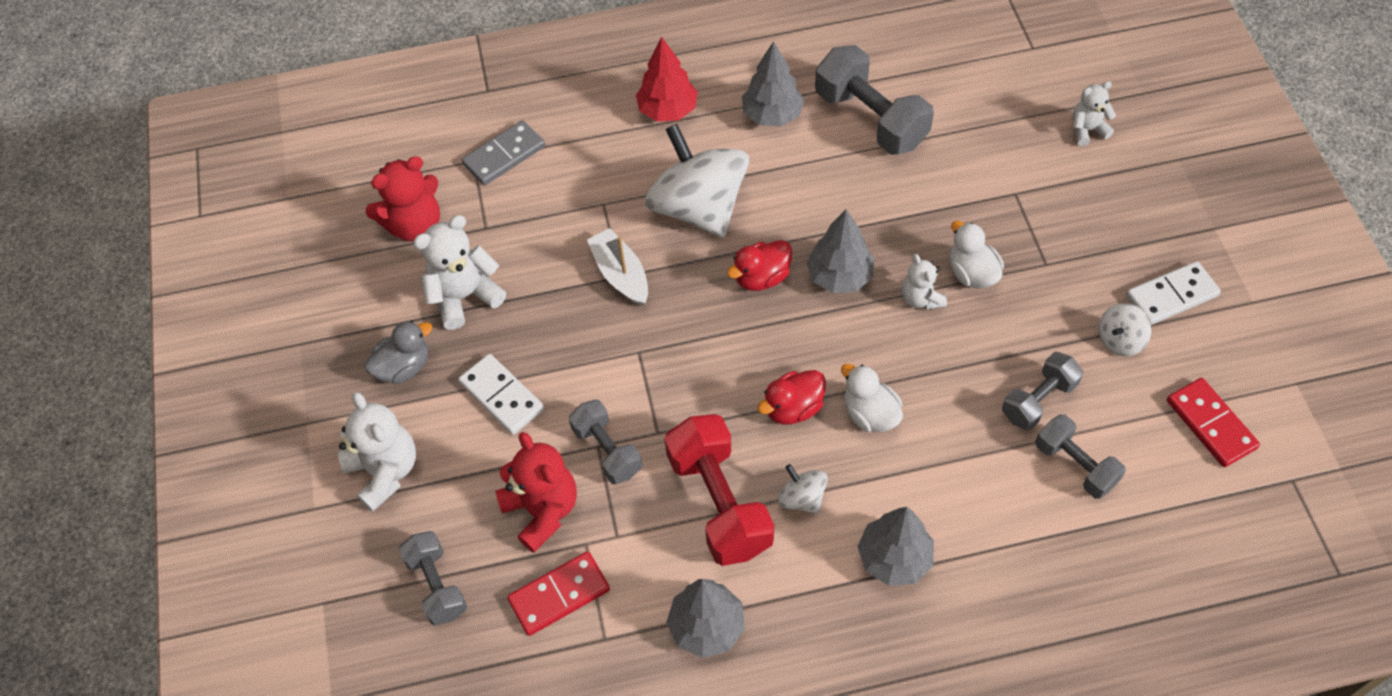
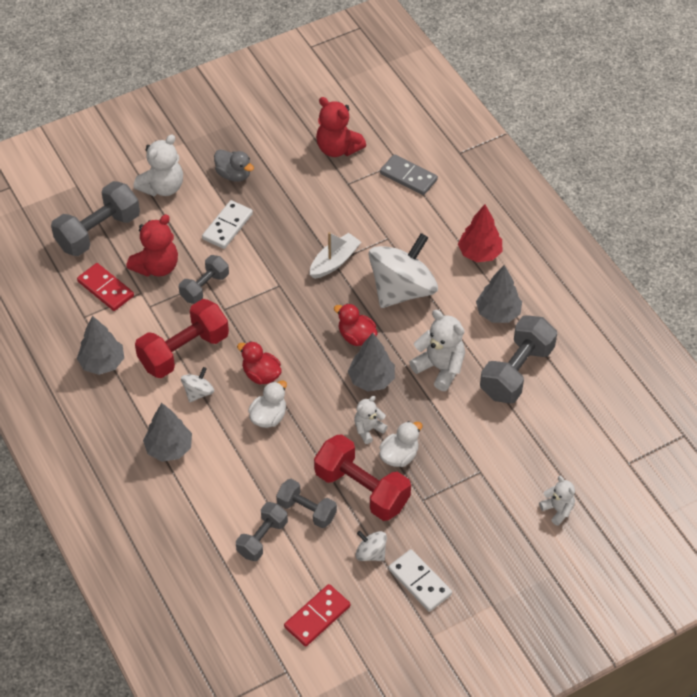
camera: 70 degrees right, 5 degrees down
(437, 585) = (98, 232): grey dumbbell -> grey dumbbell, size x1.65
(464, 296) = (293, 188): white teddy bear -> white teddy bear (440, 368)
(1016, 327) = (362, 489): none -> red dumbbell

